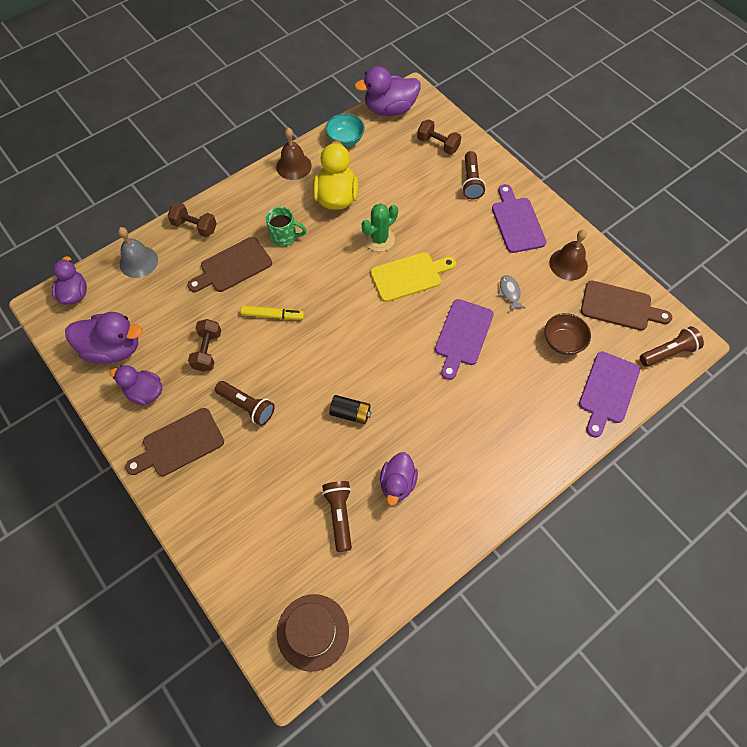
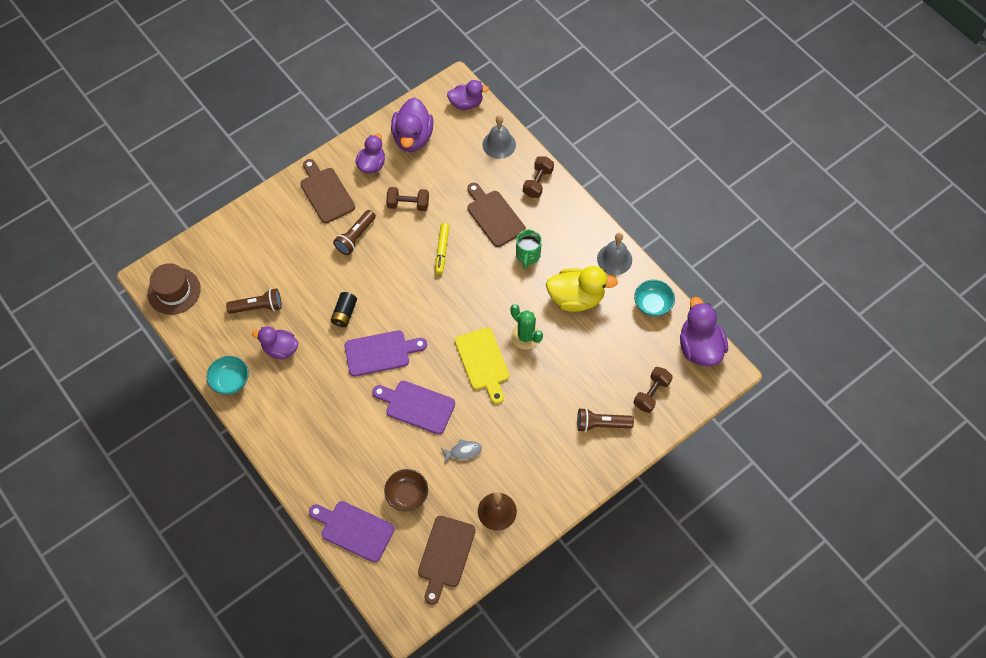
camera: 90 degrees right, 0 degrees up
(293, 166) = (614, 259): brown bell -> grey bell
(443, 540) = (231, 381): none -> turquoise bowl
(517, 222) = (549, 466): purple cutting board -> purple cutting board (380, 353)
(668, 352) = (392, 594): brown flashlight -> none

